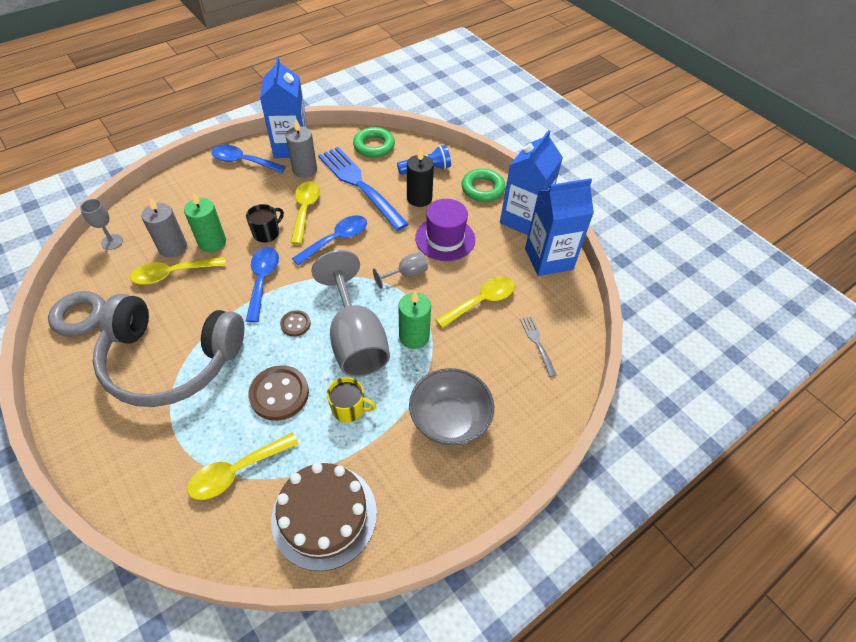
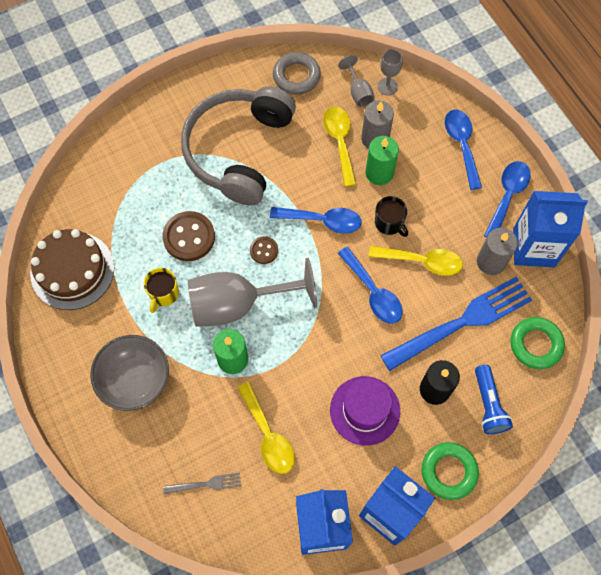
camera: 100 degrees right, 15 degrees up
(189, 189) = (462, 145): none -> blue spoon
(237, 471) = (123, 207): yellow spoon -> none
(406, 274) = (315, 361): grey goblet -> grey goblet (358, 92)

